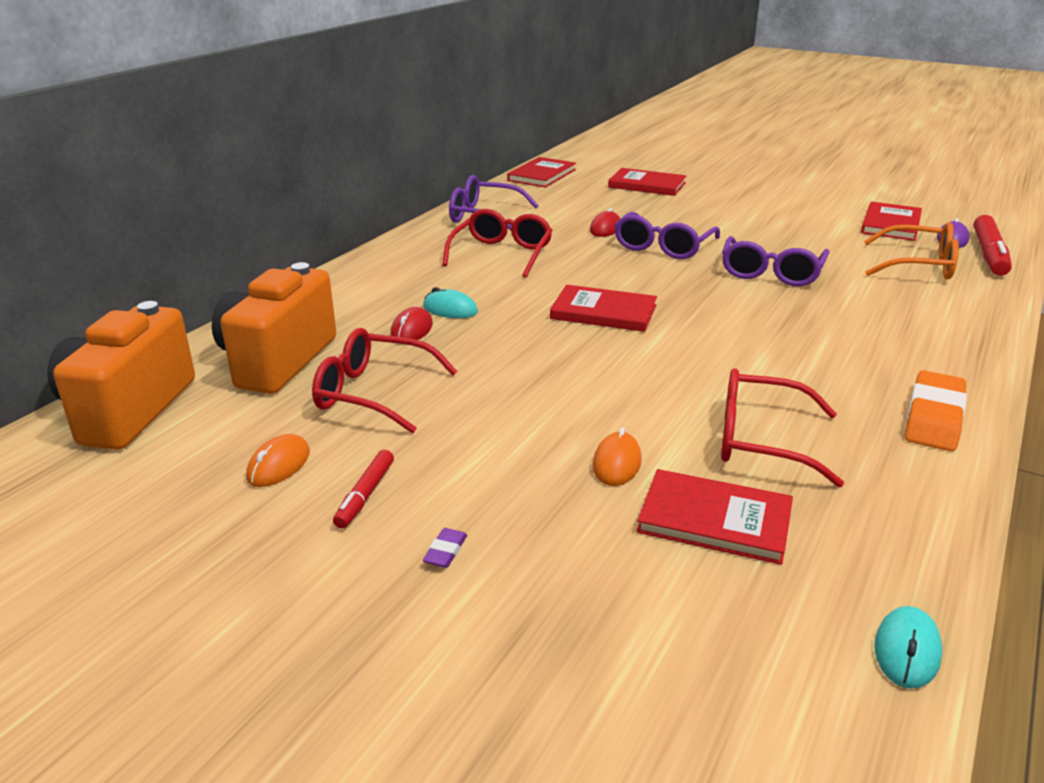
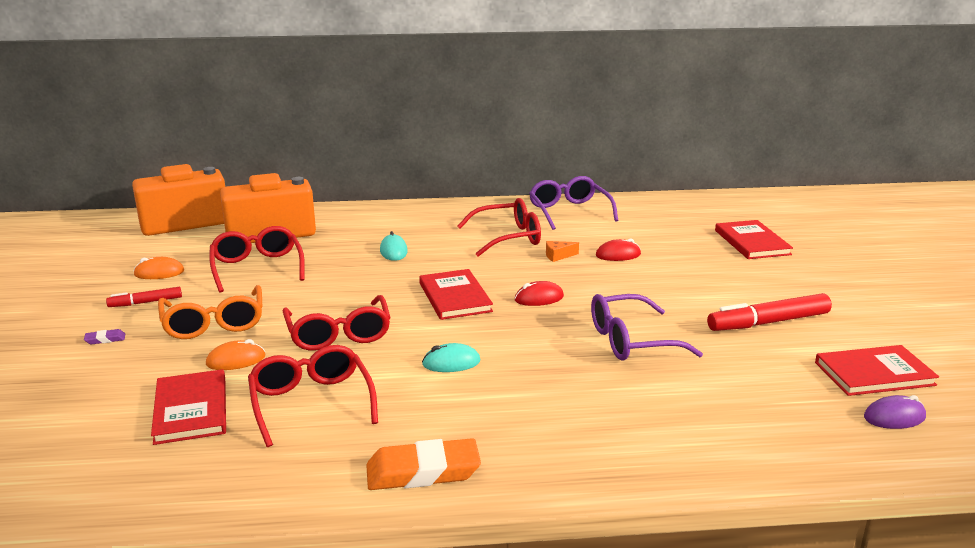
camera: 55 degrees right, 5 degrees down
(411, 330) = (350, 251): red mouse -> red mouse (539, 298)
(541, 175) = (694, 202): red book -> none
(574, 248) = (558, 256): none -> orange cheese
(617, 388) = (338, 334): none -> red glasses
(663, 247) = (616, 285): purple glasses -> none
(906, 651) = (80, 510): turquoise mouse -> turquoise mouse (451, 363)
(917, 265) = (774, 409): orange glasses -> orange glasses (214, 323)
(989, 254) = (886, 447): red marker -> red marker (768, 322)

